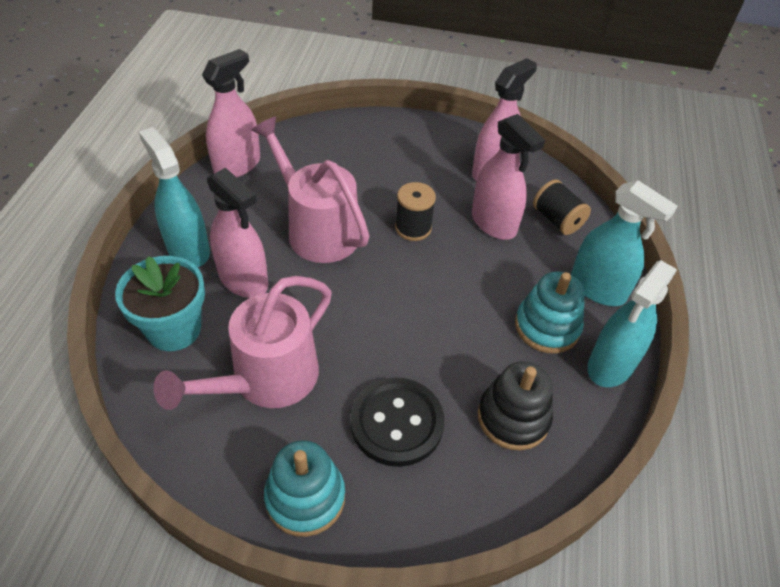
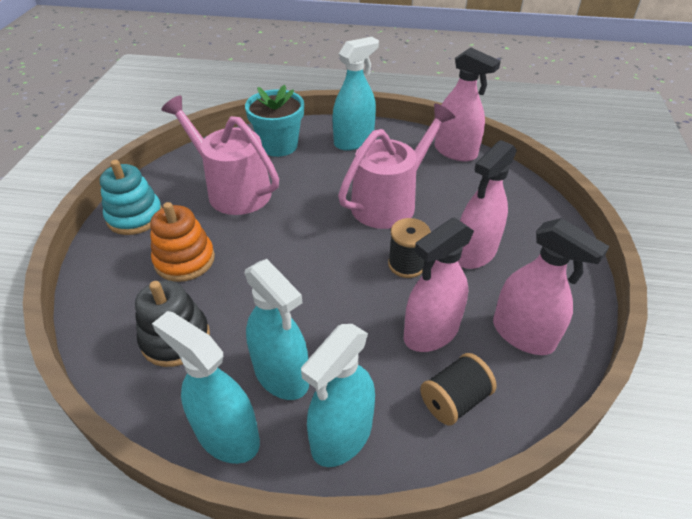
camera: 90 degrees right, 5 degrees down
(243, 279) = (327, 169): pink spray bottle -> pink spray bottle (475, 253)
(396, 423) = (184, 260): black button -> orange stacking toy
(547, 327) = (281, 375): turquoise stacking toy -> turquoise spray bottle

